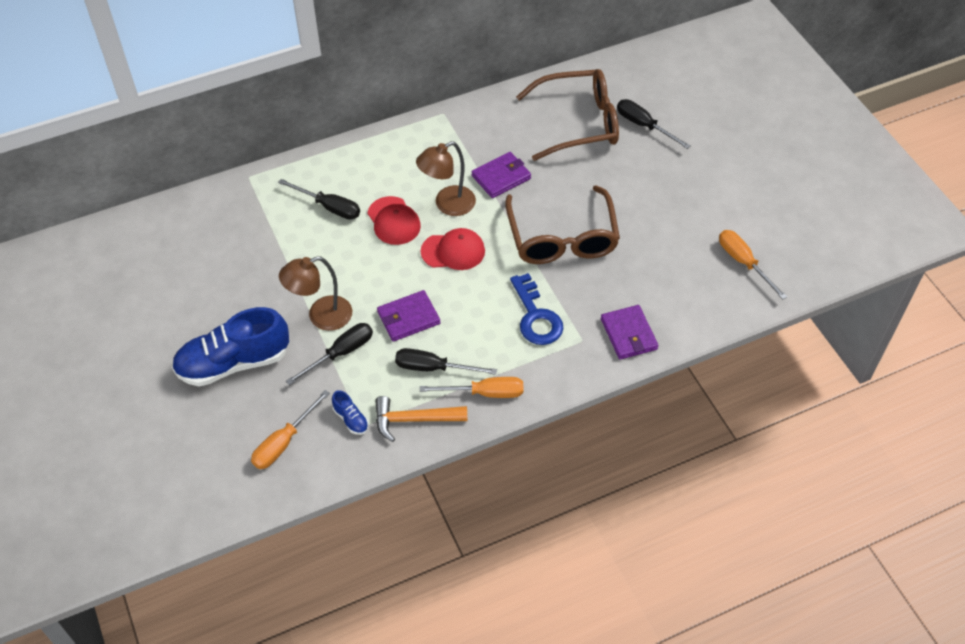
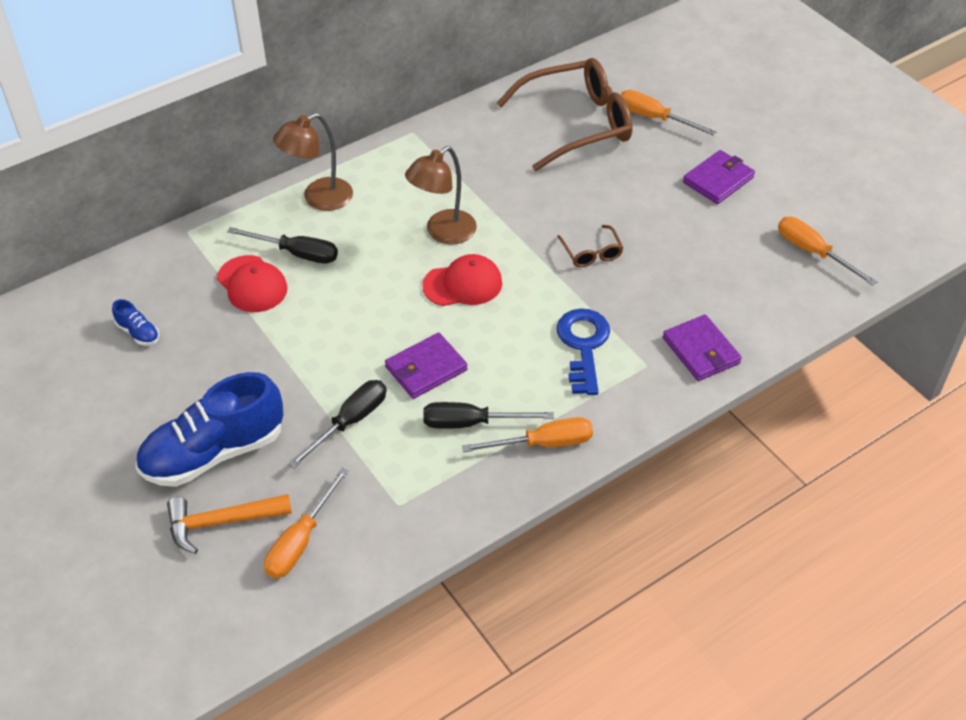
camera: 10 degrees left, 5 degrees down
(321, 316) = (315, 382): brown lamp -> brown lamp (318, 199)
(351, 419) = (381, 499): blue shoe -> blue shoe (138, 333)
(393, 221) = (381, 259): red cap -> red cap (252, 284)
(414, 419) = (462, 488): orange hammer -> orange hammer (221, 522)
(501, 177) = (500, 194): purple wallet -> purple wallet (718, 180)
(536, 316) = (583, 346): blue key -> blue key turned 150 degrees counterclockwise
(562, 239) = (592, 253): brown glasses -> brown glasses, size x0.43
(644, 125) = (654, 118): black screwdriver -> orange screwdriver

